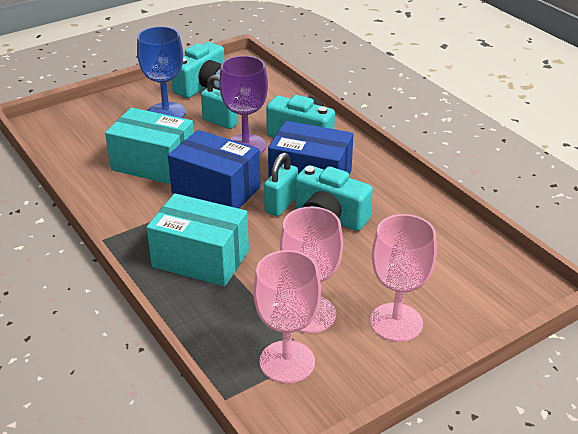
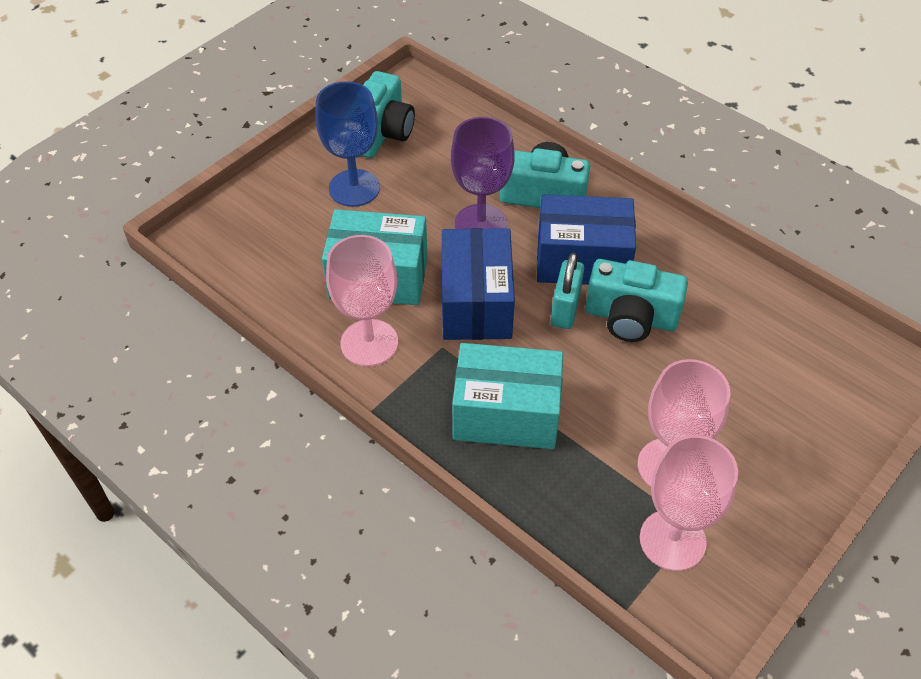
camera: 15 degrees left, 15 degrees up
(216, 190) = (476, 303): blue box -> blue box turned 75 degrees clockwise
(220, 122) = (431, 190): turquoise padlock -> none
(396, 322) = (769, 455): pink goblet -> pink goblet (369, 343)

